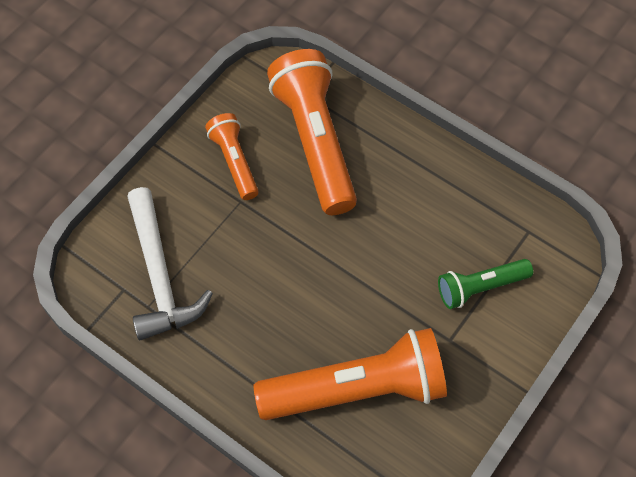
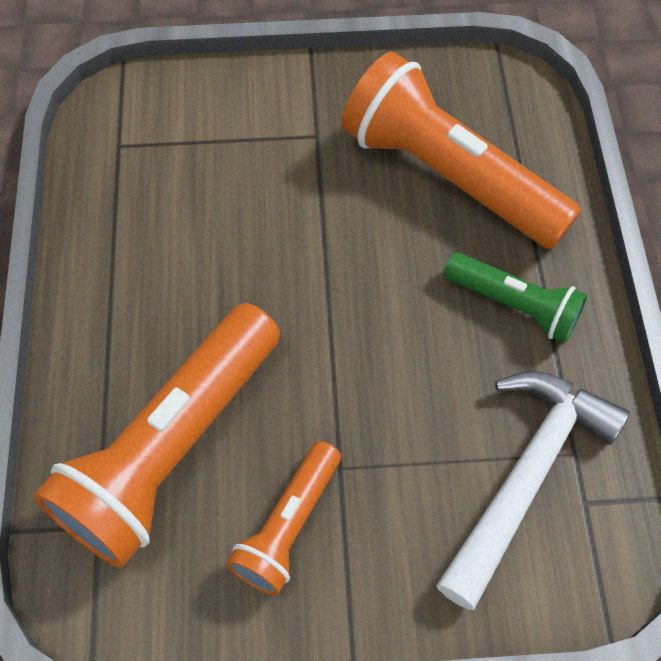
camera: 130 degrees left, 0 degrees up
(480, 287) = (230, 146): green flashlight -> green flashlight (514, 305)

